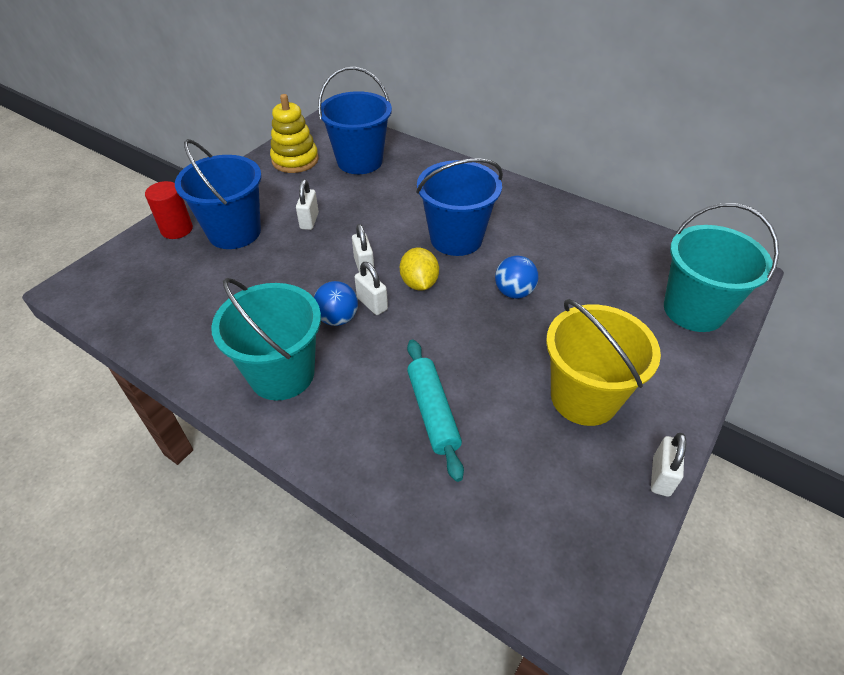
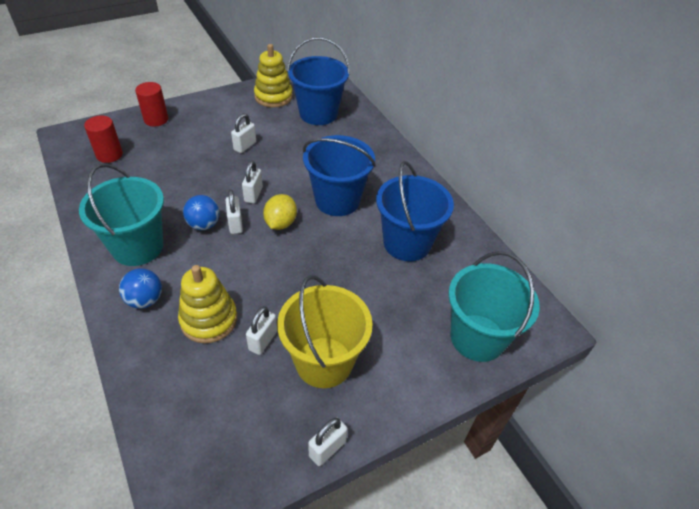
camera: 25 degrees right, 0 degrees up
(152, 288) = (109, 155): none -> red cylinder
(234, 232) = (189, 135): blue bucket -> blue bucket (407, 243)
(433, 412) = (209, 320): turquoise rolling pin -> yellow stacking toy
(507, 406) = (263, 341): none -> white padlock
(514, 292) = (343, 259): blue ball -> blue ball (145, 300)

